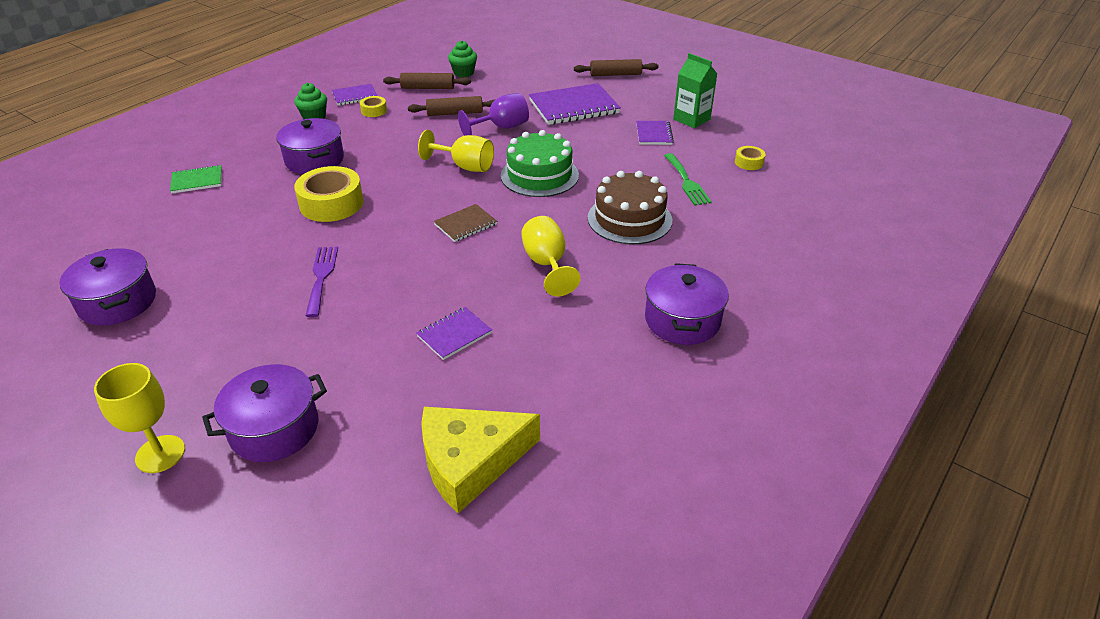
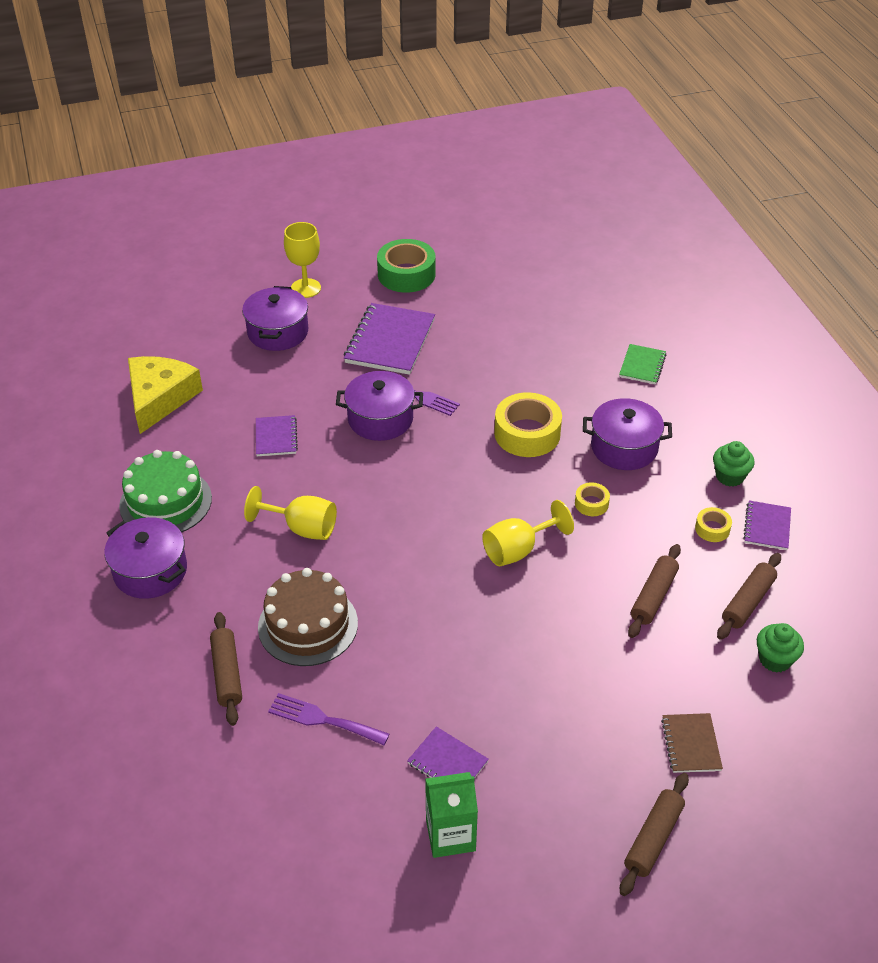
camera: 125 degrees right, 5 degrees up
(90, 377) = (406, 274): none -> green tape
(117, 302) = (482, 296): purple pot -> purple pot (380, 419)
(465, 224) = (411, 504): brown notebook -> brown notebook (690, 744)
(501, 128) = (582, 621): purple goblet -> none
(539, 175) = (449, 600): green cake -> green cake (165, 502)
(574, 107) = (584, 723): purple notebook -> purple notebook (390, 341)
(687, 182) = (323, 720): green fork -> purple fork
(710, 232) = (227, 674): none -> brown rolling pin
(749, 162) = (303, 814): yellow tape -> yellow tape (591, 503)

